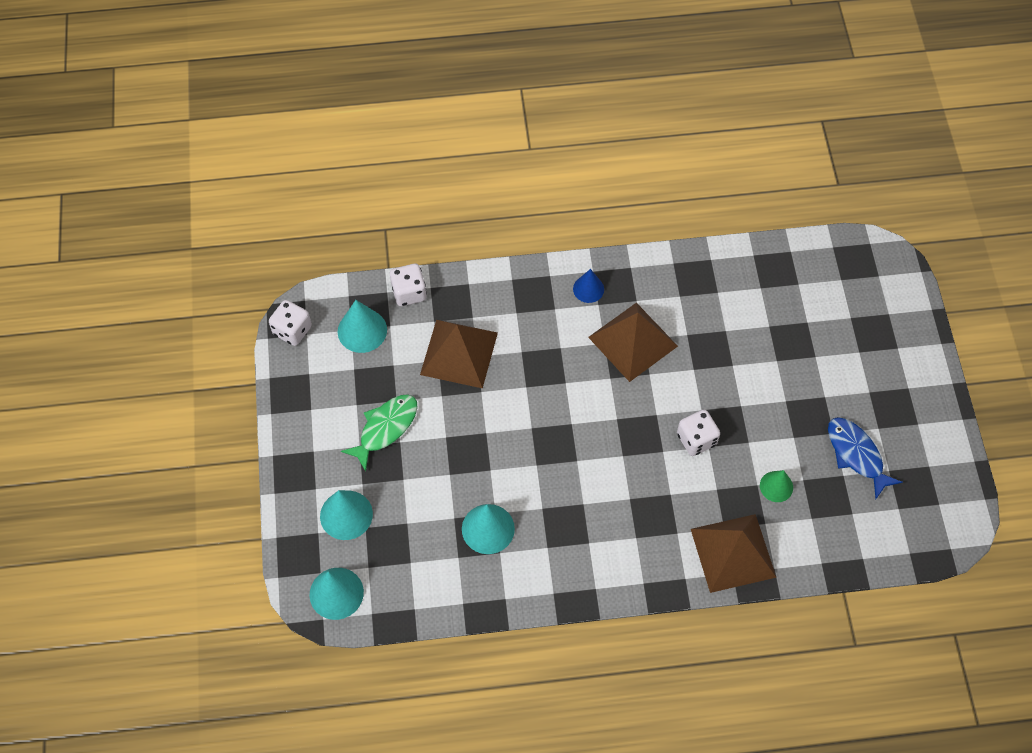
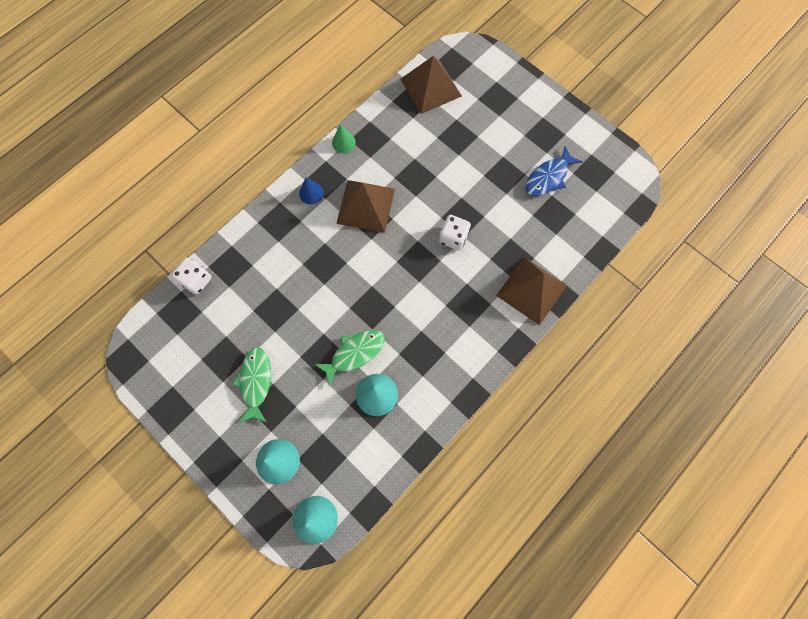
camera: 40 degrees left, 10 degrees up
(292, 330) = (136, 366): white dice -> none
(362, 330) = (185, 329): turquoise cone -> none
(459, 353) = (263, 295): brown pyramid -> brown pyramid (431, 87)
(500, 474) = (354, 353): none -> green fish
(776, 486) = (521, 230): green cone -> green cone (343, 142)
(856, 455) = (548, 177): blue fish -> blue fish turned 60 degrees counterclockwise

